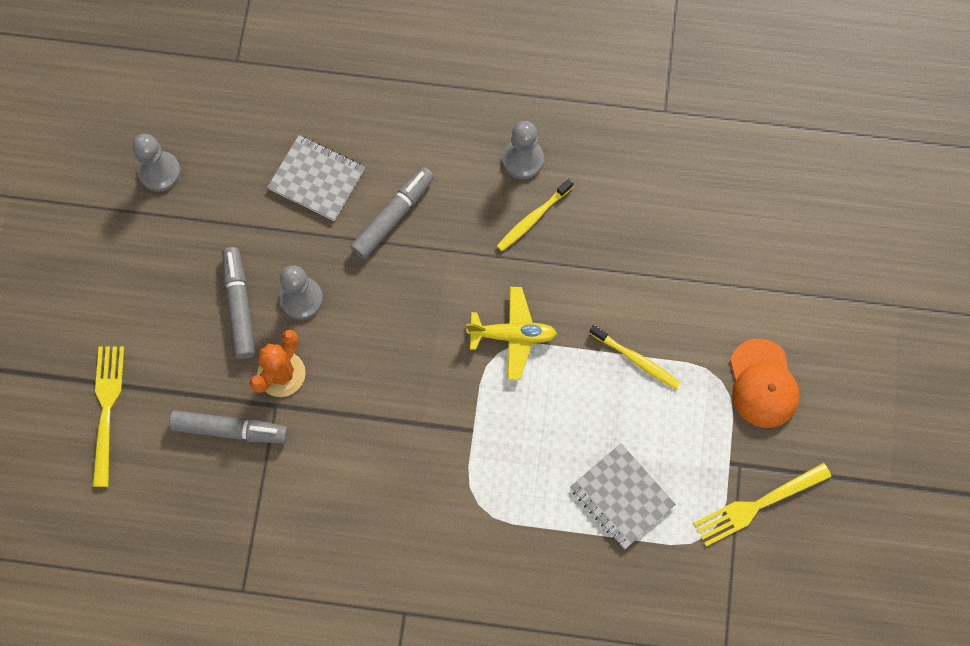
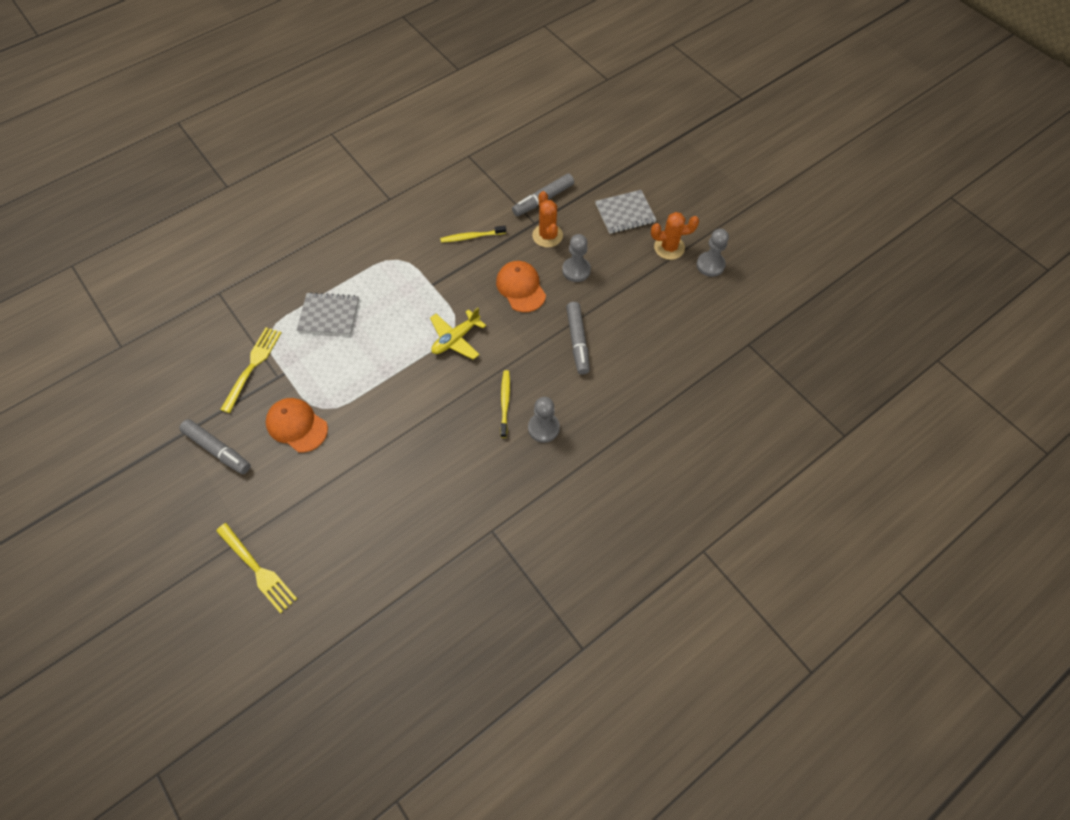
camera: 135 degrees right, 10 degrees down
(107, 409) = (604, 166): yellow fork -> yellow fork (257, 569)
(174, 232) = (669, 247): none -> orange cactus
(239, 306) = (600, 245): grey marker -> grey marker (218, 450)
(317, 179) = (635, 325): grey notebook -> grey notebook (625, 213)
(382, 333) = (521, 288): none -> orange cap
(636, 360) = (379, 380): yellow toothbrush -> yellow toothbrush (471, 237)

